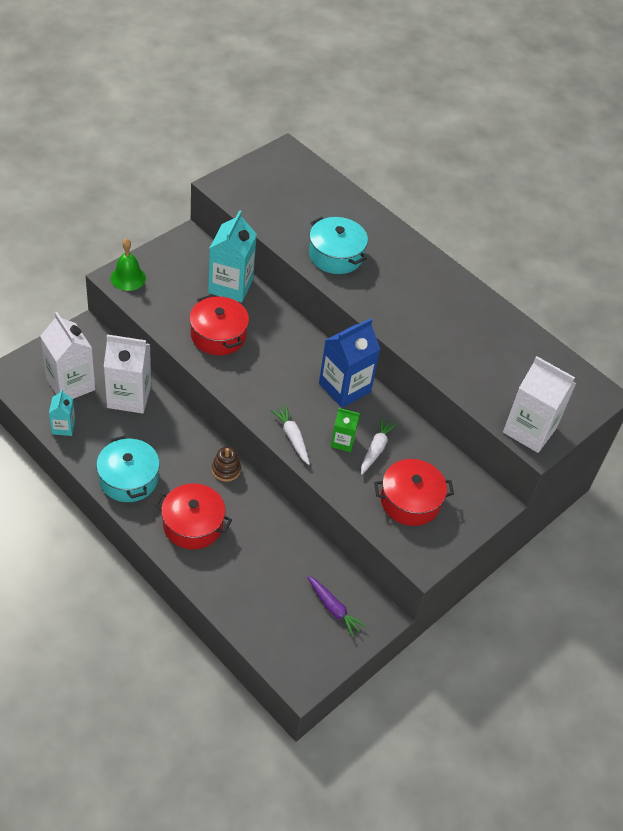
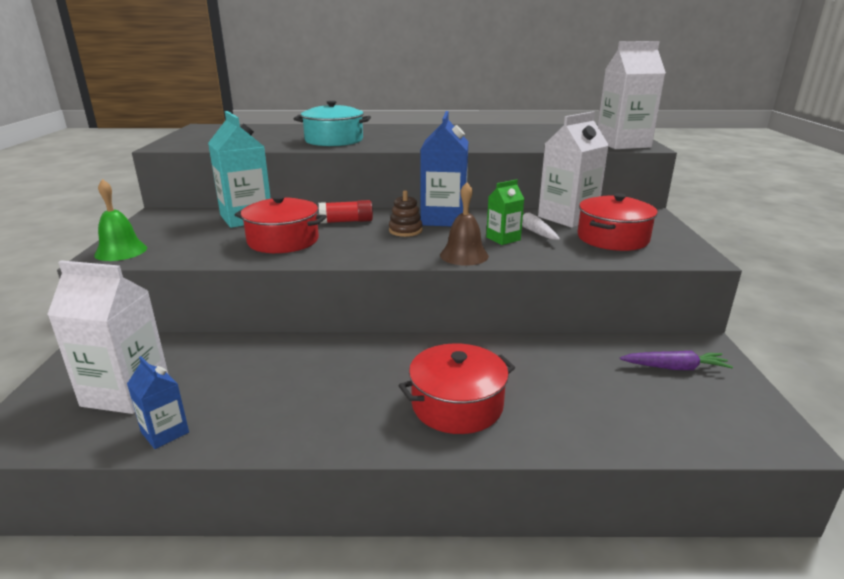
camera: 40 degrees left, 25 degrees down
(63, 427) = (165, 432): turquoise carton -> blue carton
(128, 479) = (324, 420): turquoise pot -> none
(129, 397) = (222, 361): white carton -> white carton (567, 217)
(226, 470) = (412, 348): brown stacking toy -> brown stacking toy (405, 230)
(281, 340) = (346, 221): none -> red glue stick
(292, 437) = (464, 255): white carrot -> brown bell

